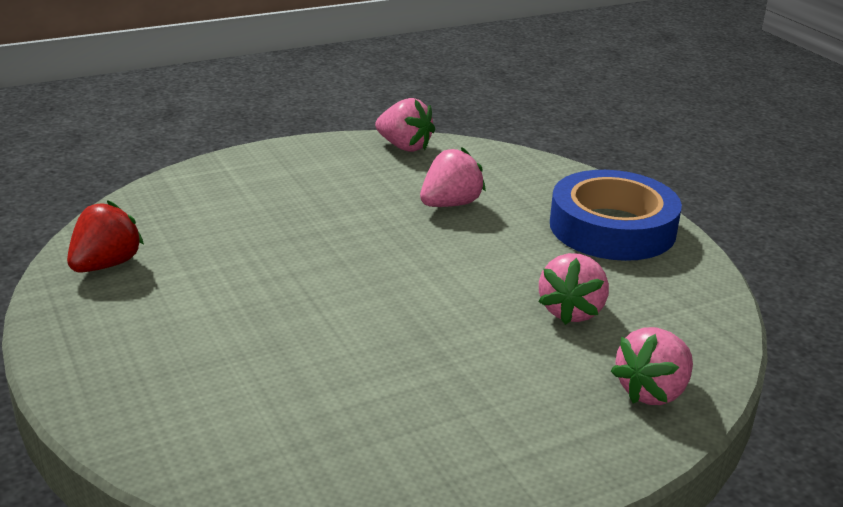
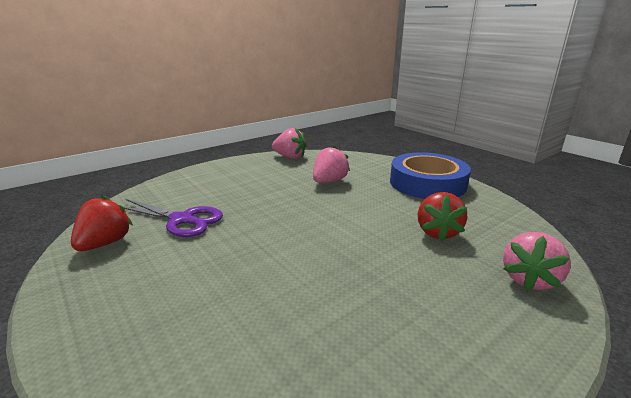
camera: 10 degrees left, 5 degrees down
(209, 243) = (182, 220): none -> purple scissors
(571, 311) = (437, 232): pink strawberry -> red strawberry

